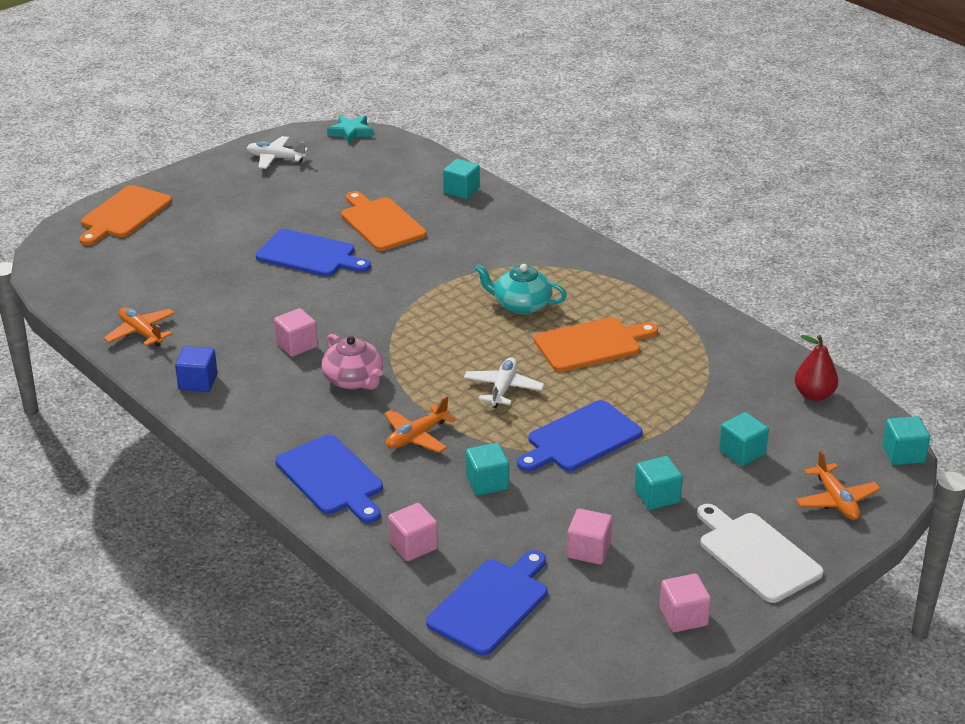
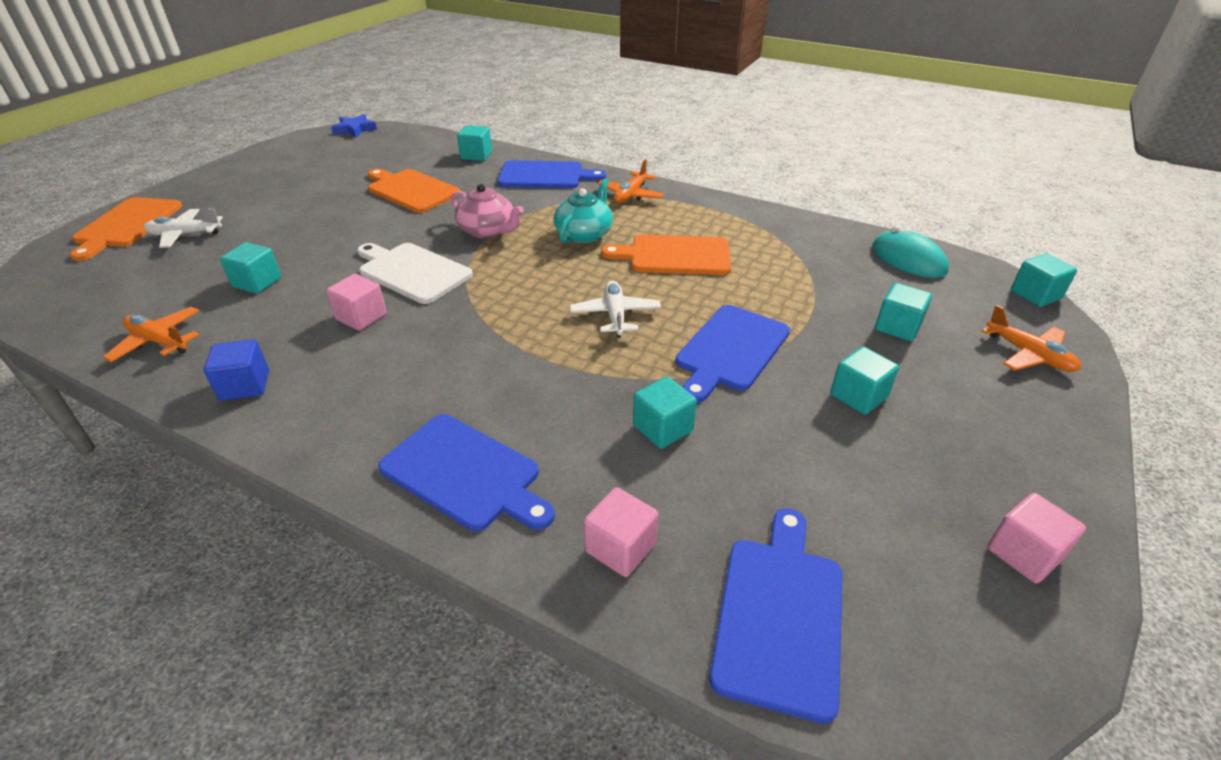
camera: 20 degrees left, 5 degrees up
(222, 296) = (257, 282): none -> turquoise cube
(275, 158) = (287, 157): white plane -> white plane (185, 234)
(309, 255) = (347, 228): blue cutting board -> blue cutting board (545, 176)
(351, 132) = (355, 129): turquoise star -> blue star
(354, 380) = (444, 341): pink teapot -> pink teapot (488, 230)
(416, 436) = (548, 391): orange plane -> orange plane (630, 195)
(521, 305) = (584, 234): turquoise teapot -> turquoise teapot turned 120 degrees clockwise
(588, 550) = (840, 488): pink cube -> none
(591, 344) = (675, 255): orange cutting board -> orange cutting board turned 135 degrees counterclockwise
(756, 554) = (1018, 439): white cutting board -> white cutting board (412, 271)
(814, 395) = (908, 259): red pear -> turquoise mouse

